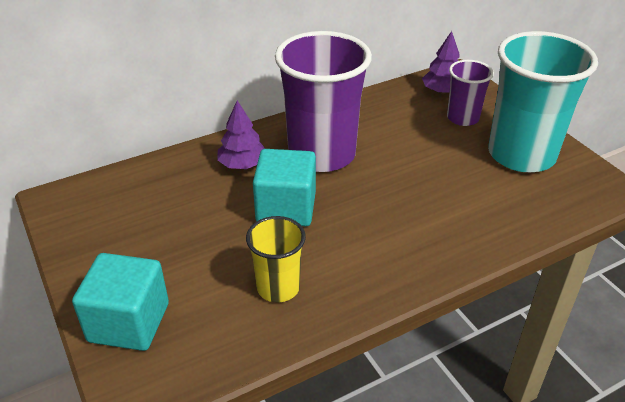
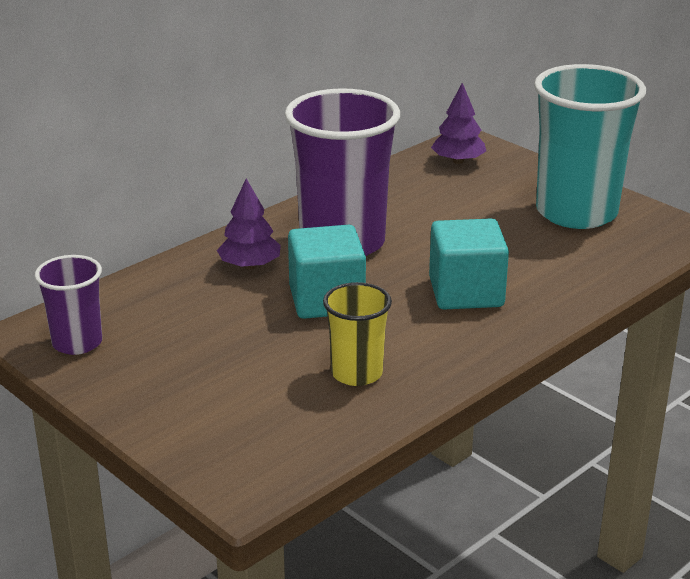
camera: 15 degrees left, 10 degrees down
(129, 322) = (199, 431): turquoise cube -> turquoise cube (466, 292)
(462, 118) = (494, 185): purple cup -> purple cup (77, 343)

